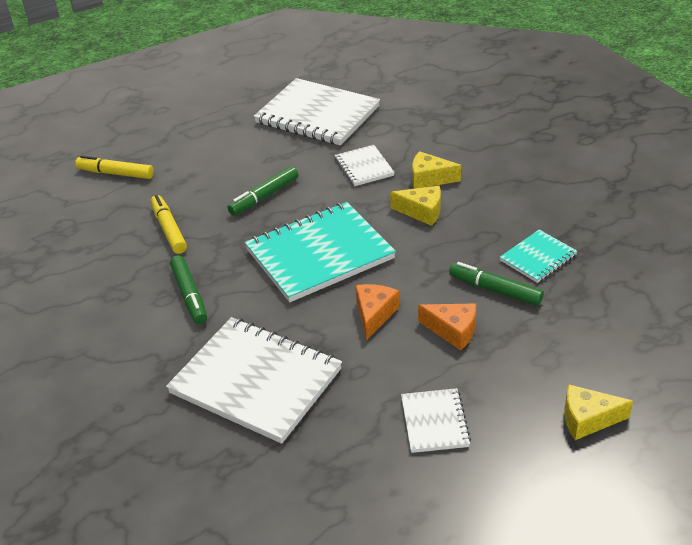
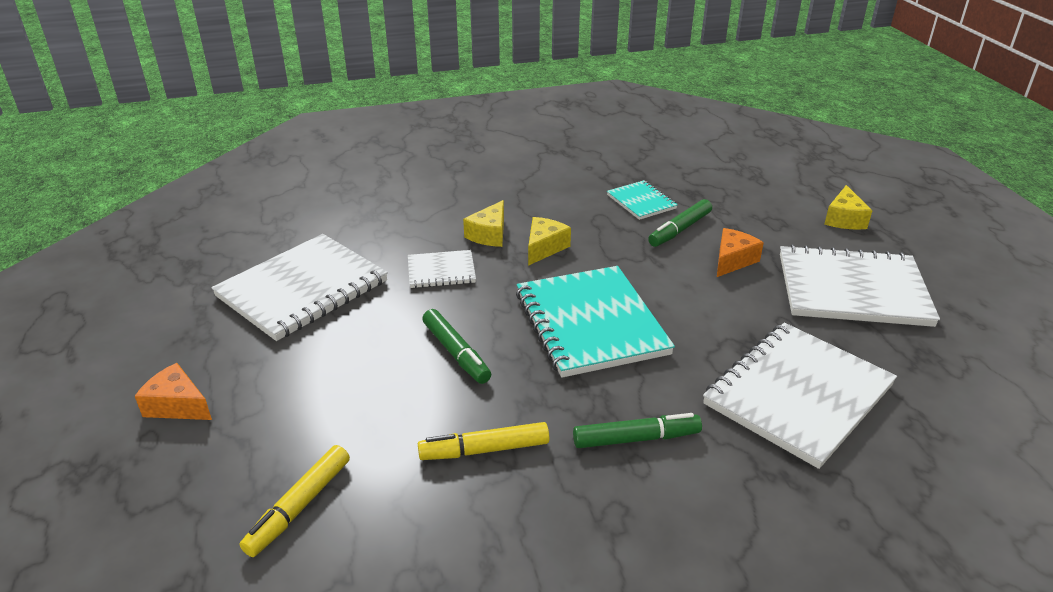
camera: 80 degrees left, 5 degrees down
(374, 314) = (701, 301): orange cheese -> orange cheese (177, 405)
(435, 422) = (852, 289): white notebook -> white notebook, size x2.01

